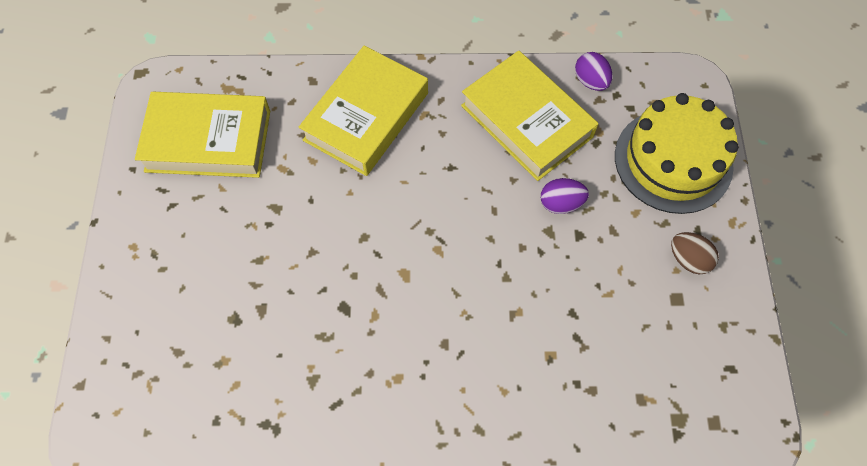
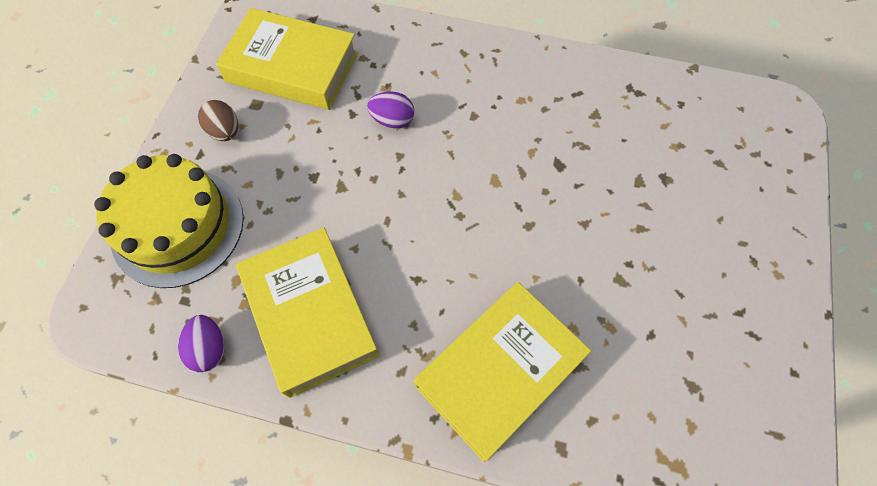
camera: 165 degrees left, 0 degrees up
(208, 141) = (701, 388): yellow book -> yellow book (292, 67)
(561, 203) = (316, 210): purple egg -> purple egg (392, 120)

